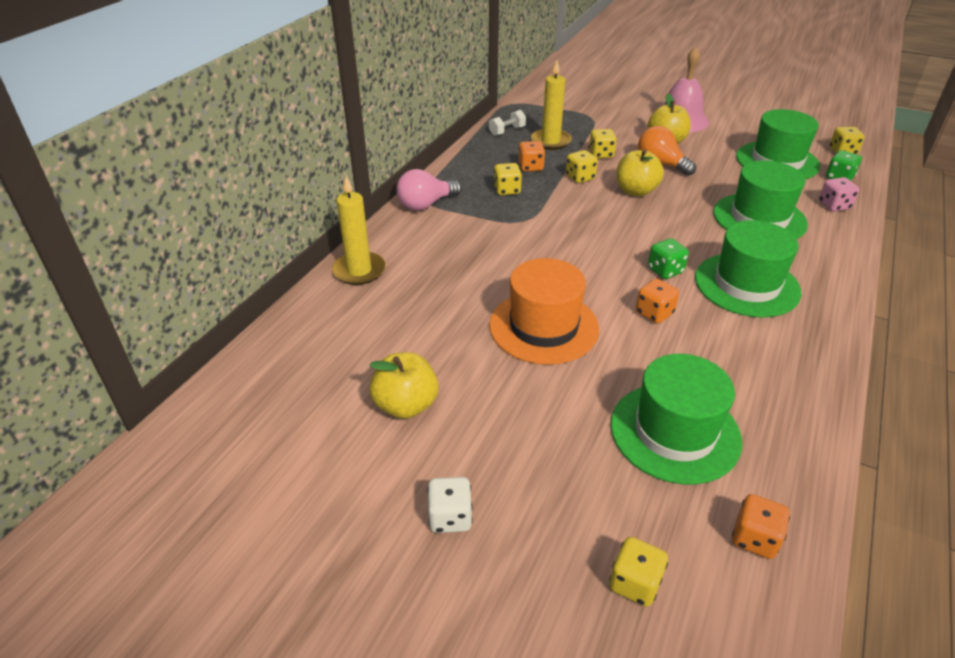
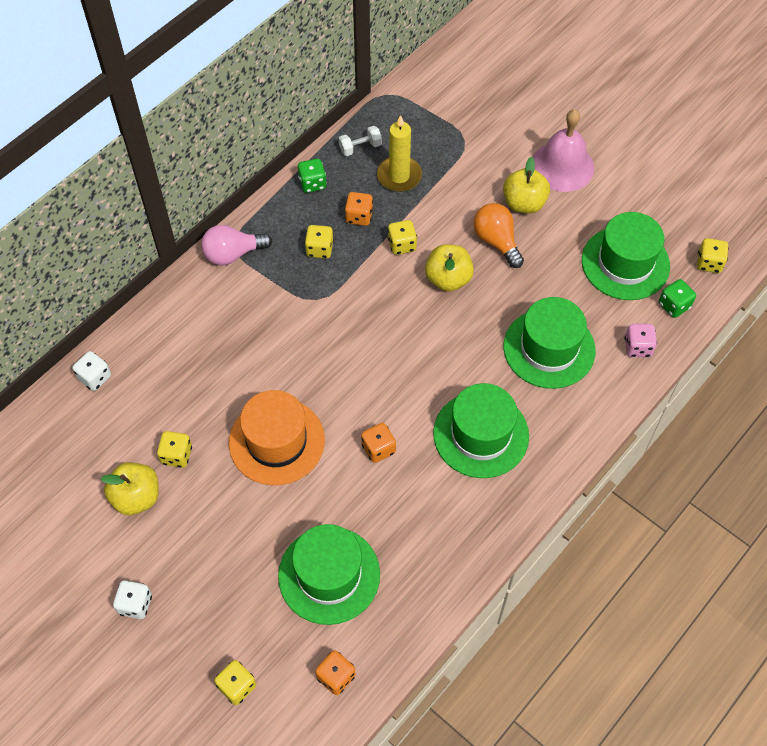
camera: 15 degrees right, 20 degrees up
(316, 311) = (95, 377): none -> white dice
(359, 271) = (144, 334): yellow candle -> none
(601, 154) = (442, 210): yellow dice -> yellow dice (176, 455)
(665, 270) = (416, 399): green dice -> green dice (312, 183)

